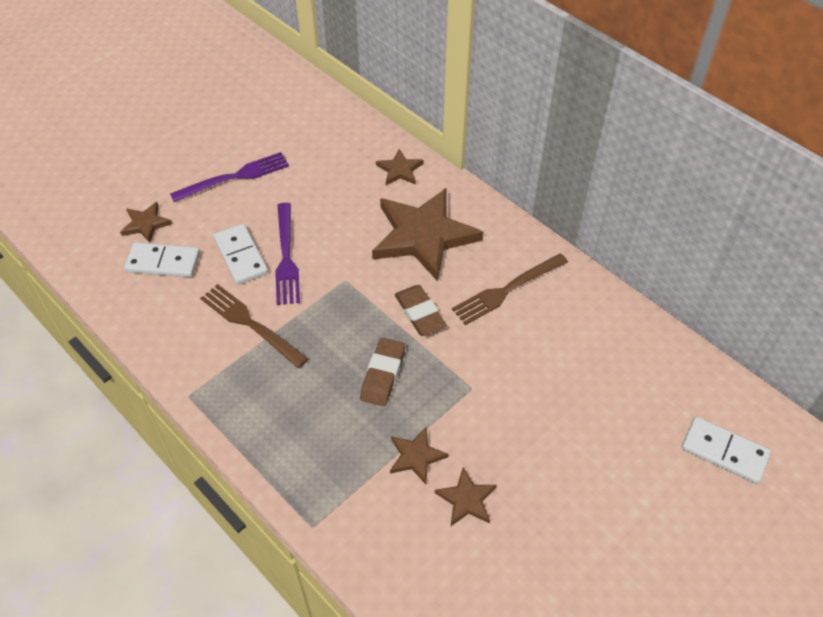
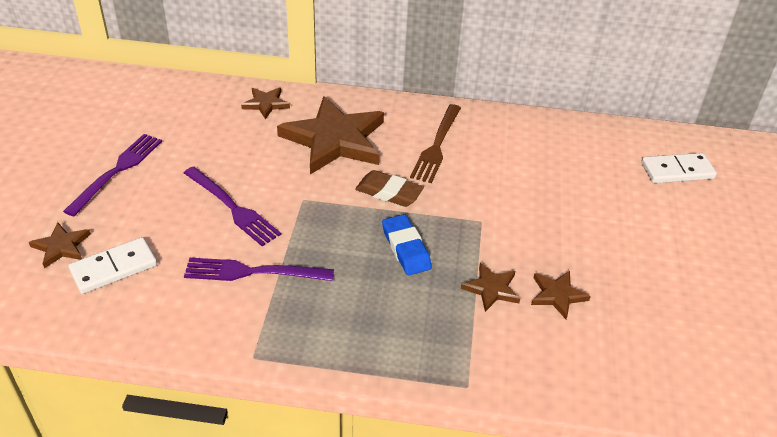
camera: 40 degrees left, 10 degrees down
(241, 256) = (188, 227): white domino -> none
(249, 323) = (252, 272): brown fork -> purple fork
(383, 375) = (406, 248): brown eraser -> blue eraser

